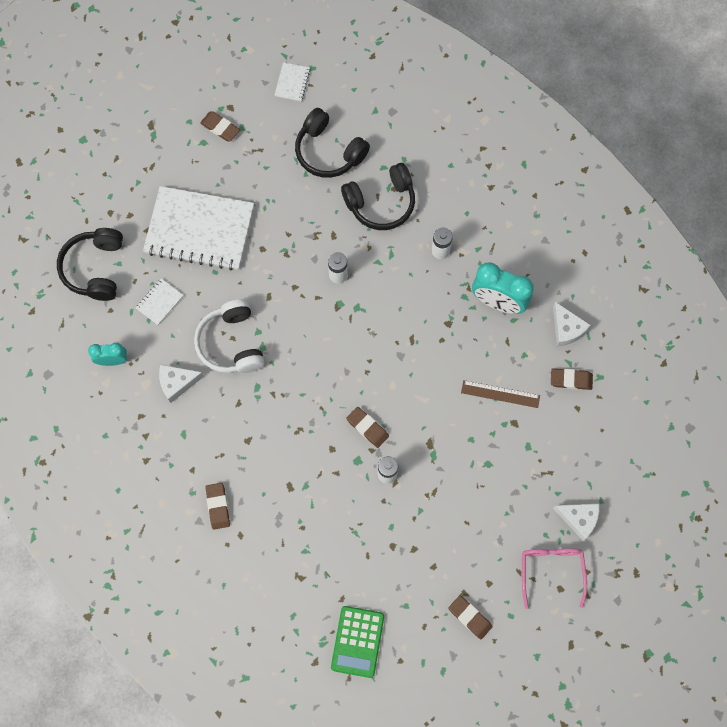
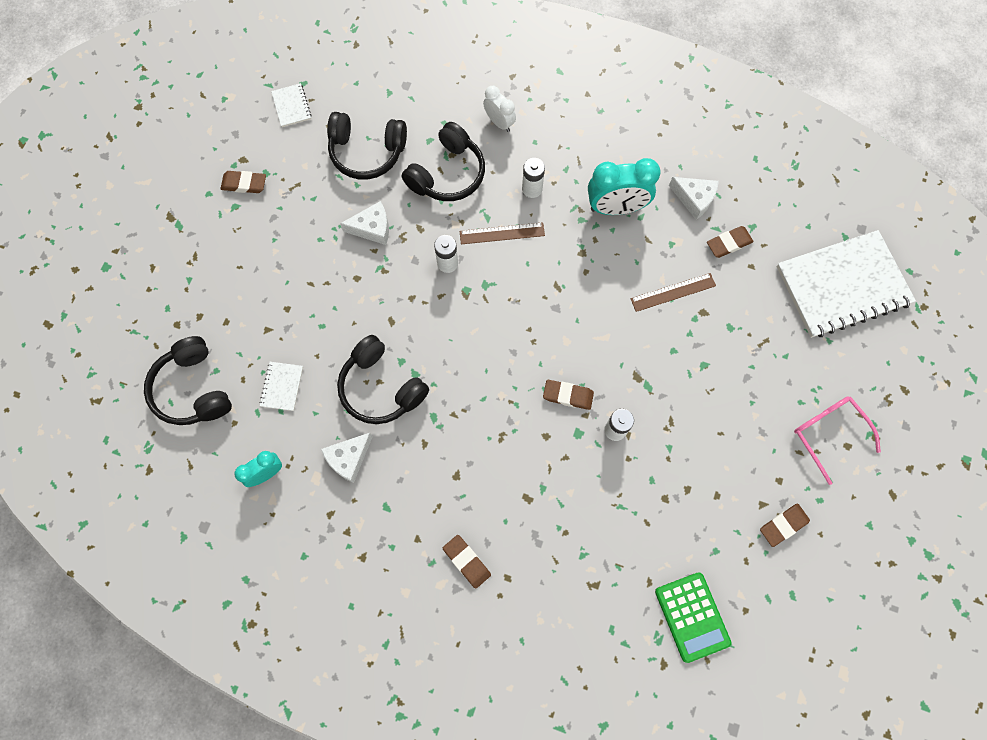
camera: 30 degrees left, 0 degrees up
(199, 230) = (281, 293): white notebook -> white notebook (842, 285)
(231, 343) = (381, 387): white headphones -> black headphones
(394, 274) = (502, 233): none -> brown ruler
(448, 182) = (499, 122): none -> white clock
(470, 617) = (783, 525): brown eraser -> brown eraser turned 45 degrees counterclockwise
(579, 519) = (820, 369): white cheese -> white cheese (372, 228)

